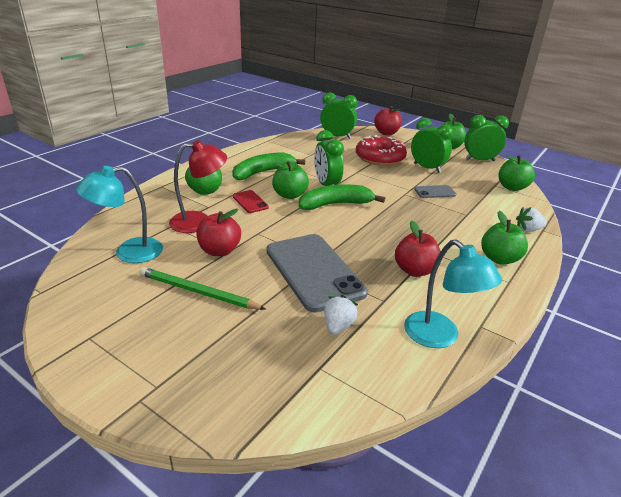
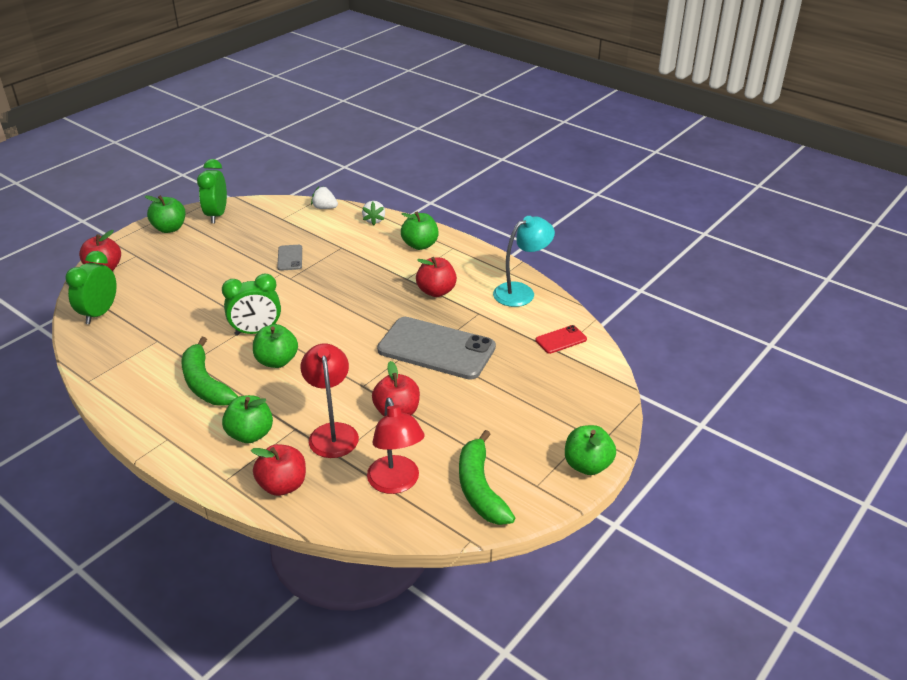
camera: 85 degrees left, 5 degrees up
(129, 252) = (396, 483): turquoise lamp -> red lamp
(147, 205) = (282, 485): none -> red apple
(198, 292) = (468, 421): green pencil -> none
(250, 202) = (289, 393): red phone -> red phone (561, 340)
(314, 271) = (436, 349): grey phone -> grey phone turned 45 degrees clockwise
(335, 204) = (306, 327): green banana -> green banana (480, 488)
(338, 326) = (512, 339): white strawberry -> white strawberry (324, 208)
(380, 158) = (187, 284): red donut -> none
(427, 168) = (228, 254): green clock -> none
(512, 187) = (289, 210): green apple -> green apple (587, 465)

